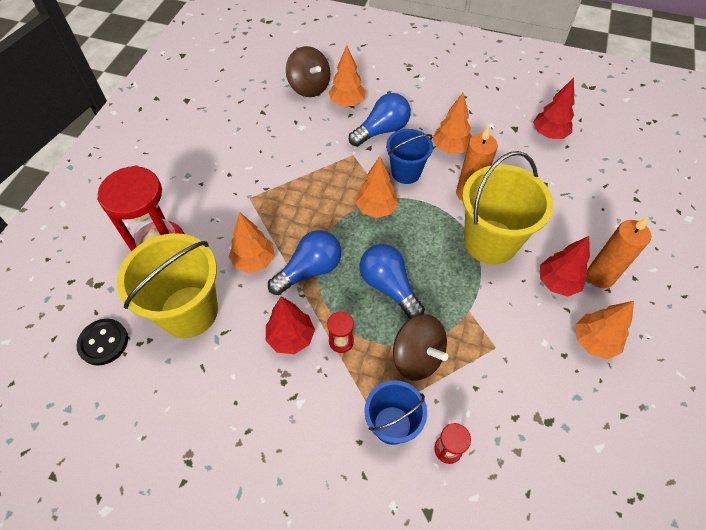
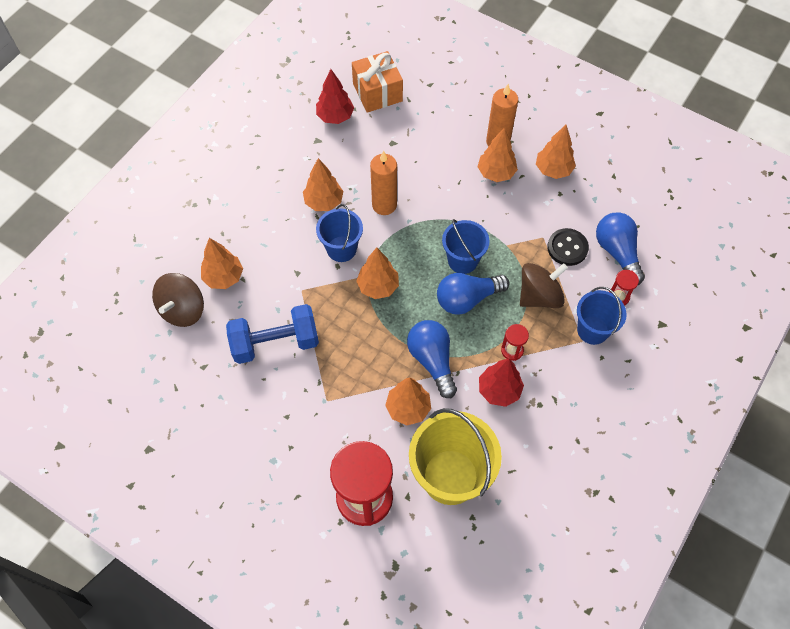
camera: 75 degrees left, 5 degrees up
(103, 342) = (465, 561): black button -> black button (567, 248)
(296, 150) = (275, 343): none -> blue dumbbell
(309, 87) = (183, 310): brown spinning top -> brown spinning top turned 135 degrees clockwise
(382, 130) = (277, 255): blue light bulb -> blue light bulb (617, 252)
(433, 273) = (462, 260): none -> blue bucket
(490, 241) = (442, 206): yellow bucket -> none
(557, 283) = (496, 173): red tree -> orange tree
(597, 159) = (377, 92): none -> orange gift

